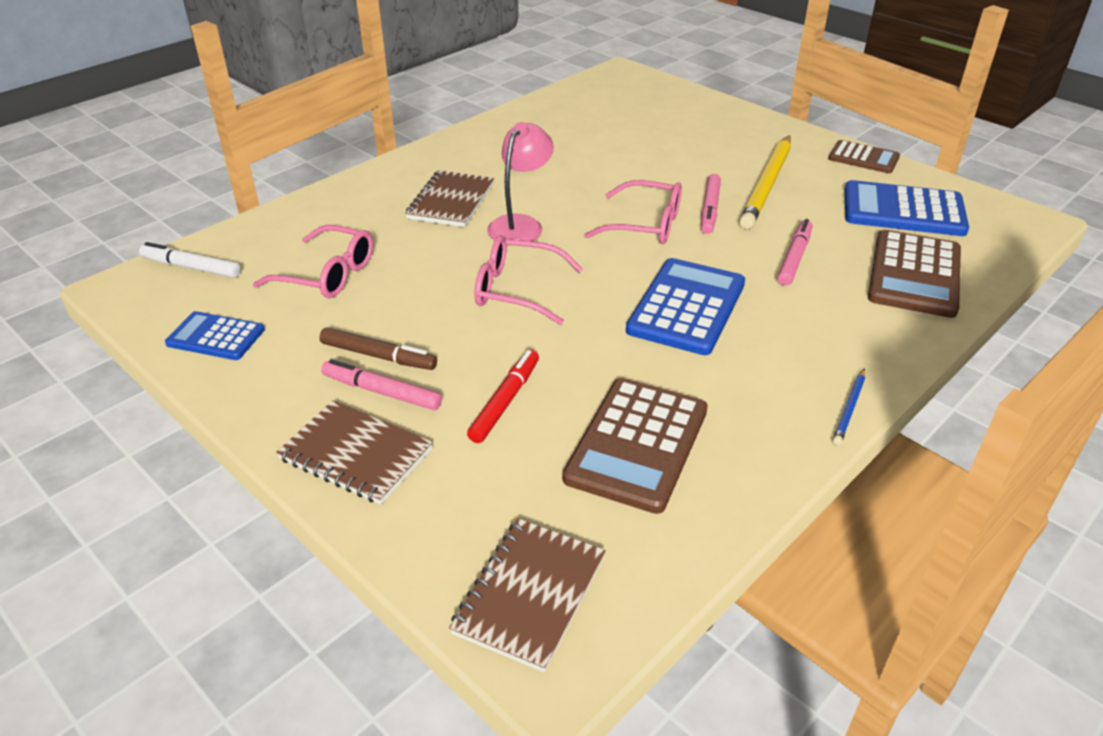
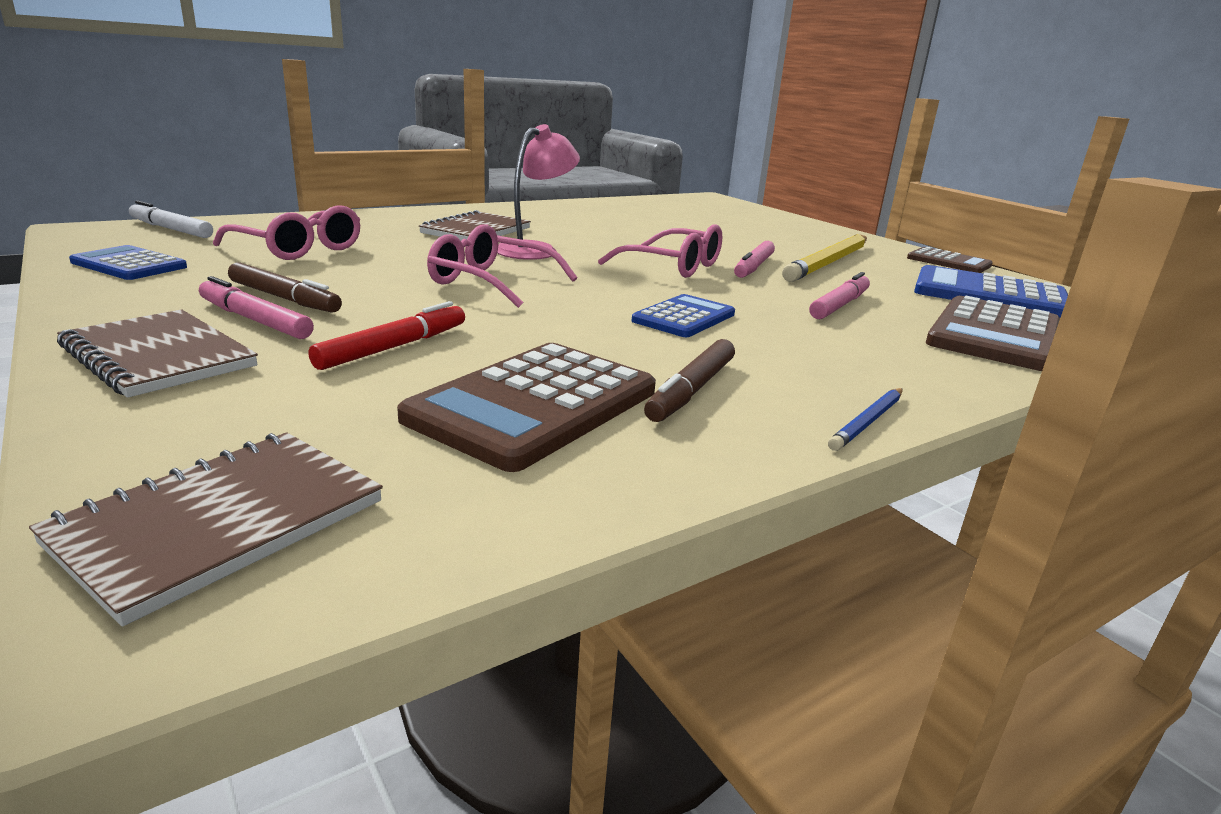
camera: 10 degrees right, 15 degrees down
(687, 307) = (684, 318): blue calculator -> blue calculator, size x0.60
(729, 402) = (691, 390): none -> brown marker

